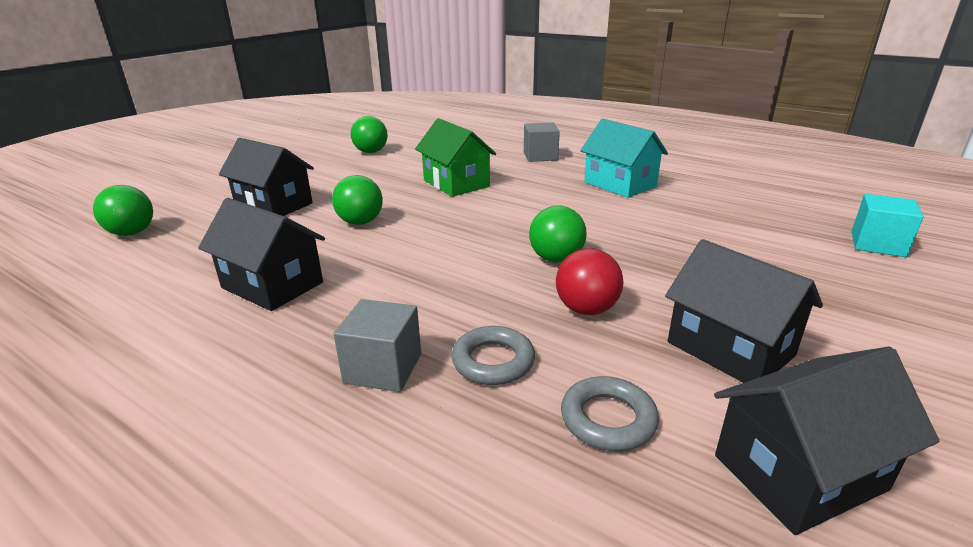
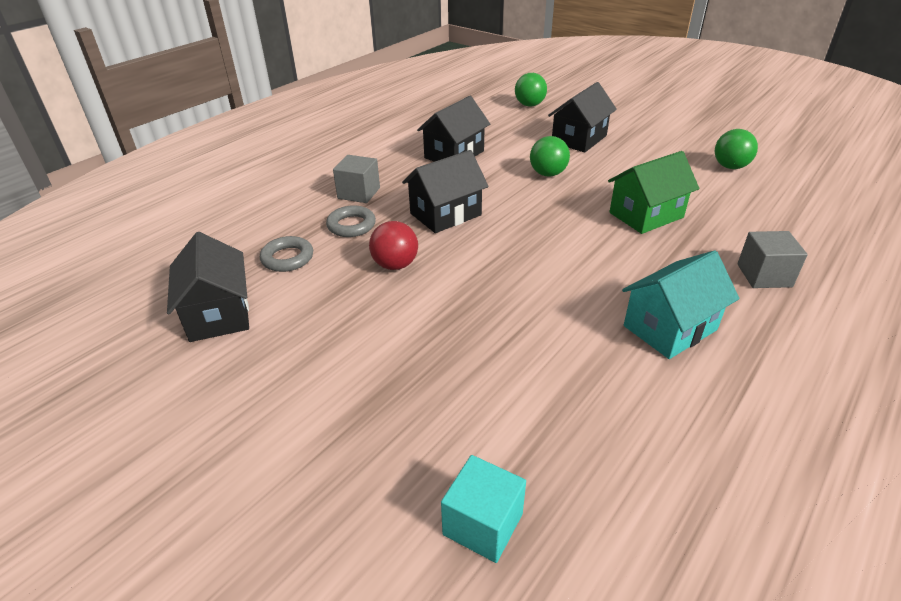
camera: 95 degrees right, 10 degrees up
(556, 259) = (474, 259): green ball -> none
(730, 349) = (326, 321): black house -> black house (445, 214)

